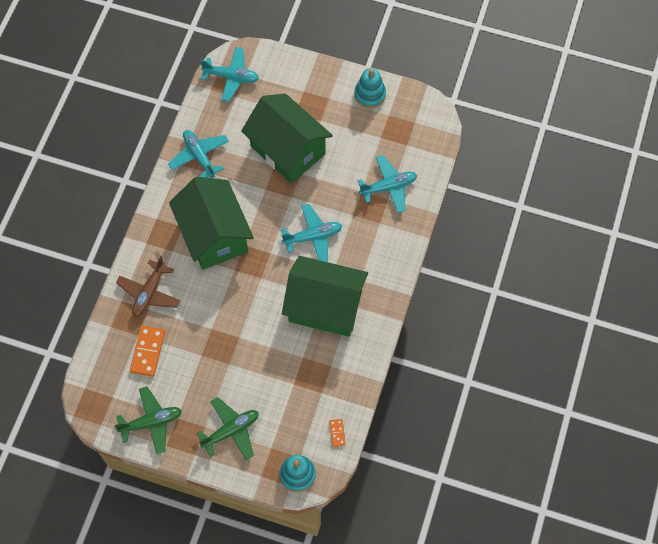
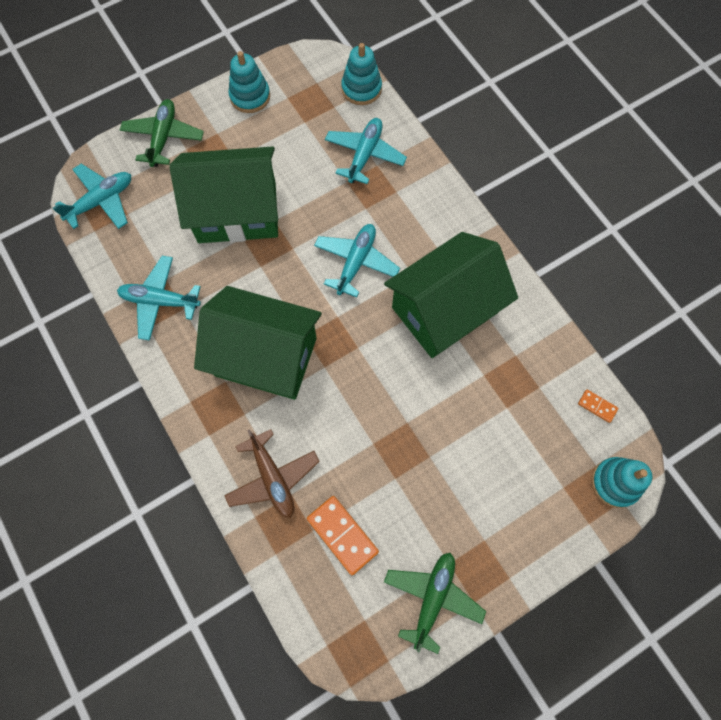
camera: 50 degrees left, 5 degrees up
(231, 431) = (511, 515): green plane -> green plane (163, 137)
(433, 150) = (361, 89): none -> turquoise stacking toy

